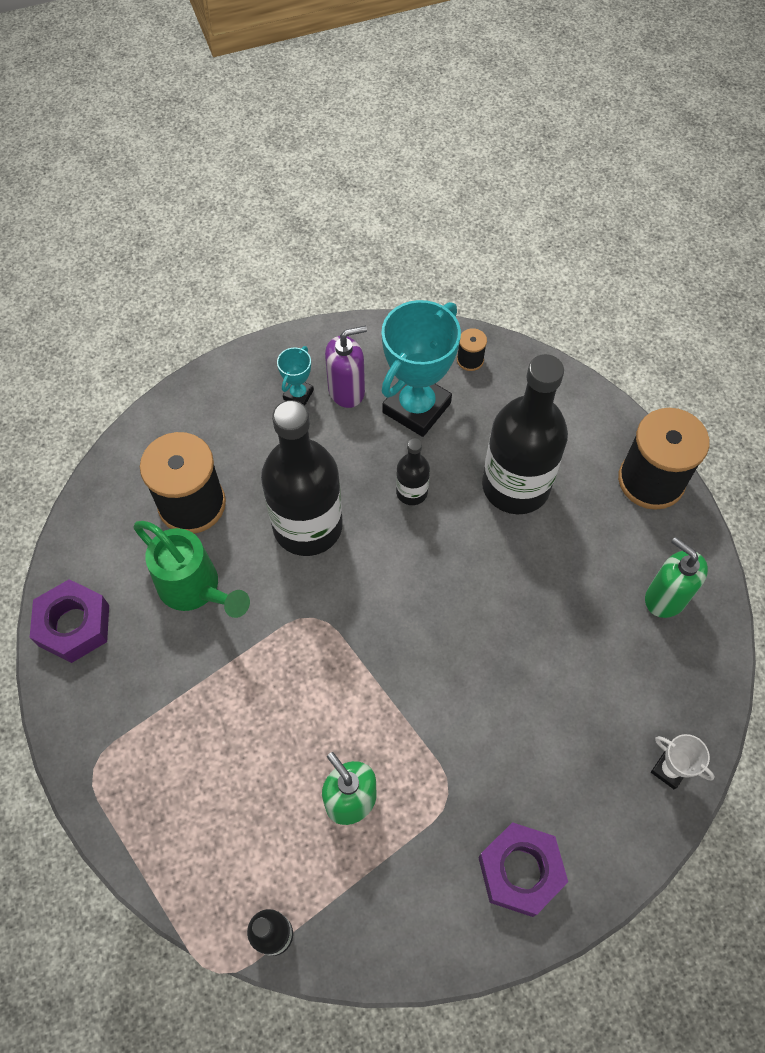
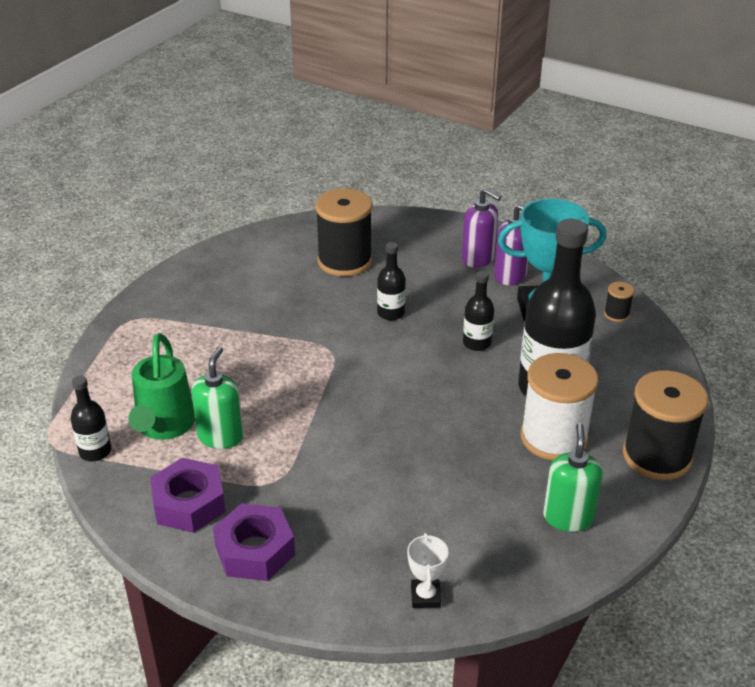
camera: 50 degrees right, 25 degrees down
(74, 625) = (212, 263): purple nut -> purple nut (189, 503)
(195, 589) = (290, 293): green watering can -> green watering can (164, 427)
(298, 394) = (478, 259): turquoise trophy -> purple soap dispenser
(307, 526) = (391, 313): black bottle -> black bottle, size x0.46
(574, 533) = (553, 438): none -> white spool

